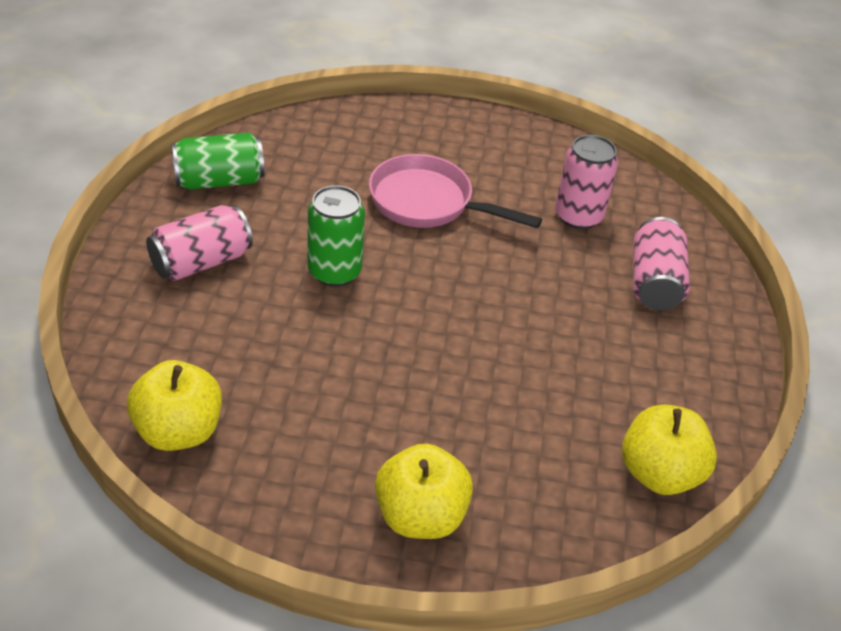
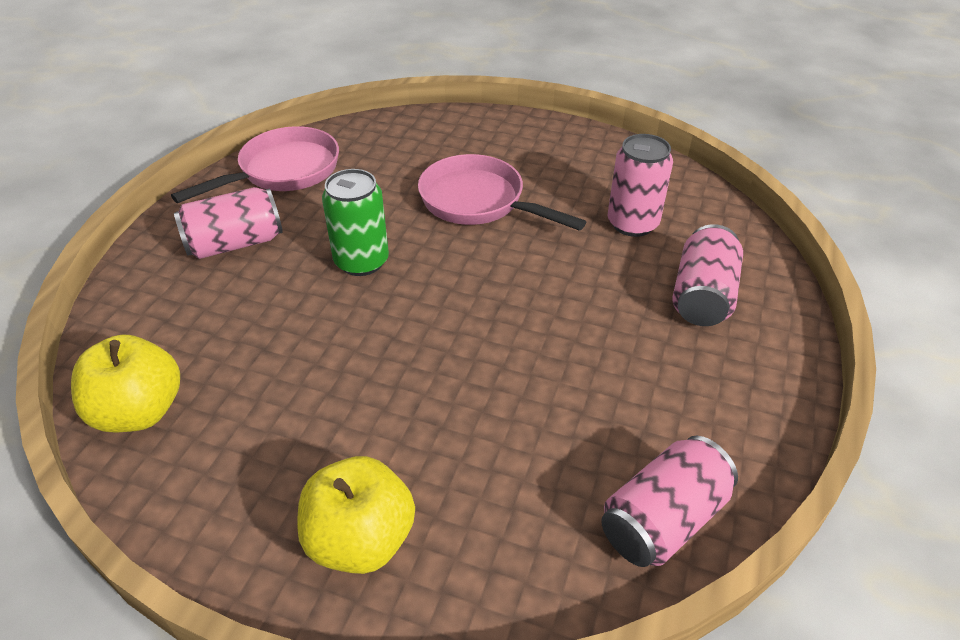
camera: 15 degrees right, 0 degrees up
(219, 181) = (283, 171): green can -> pink pan
(659, 473) = (662, 519): yellow apple -> pink can

